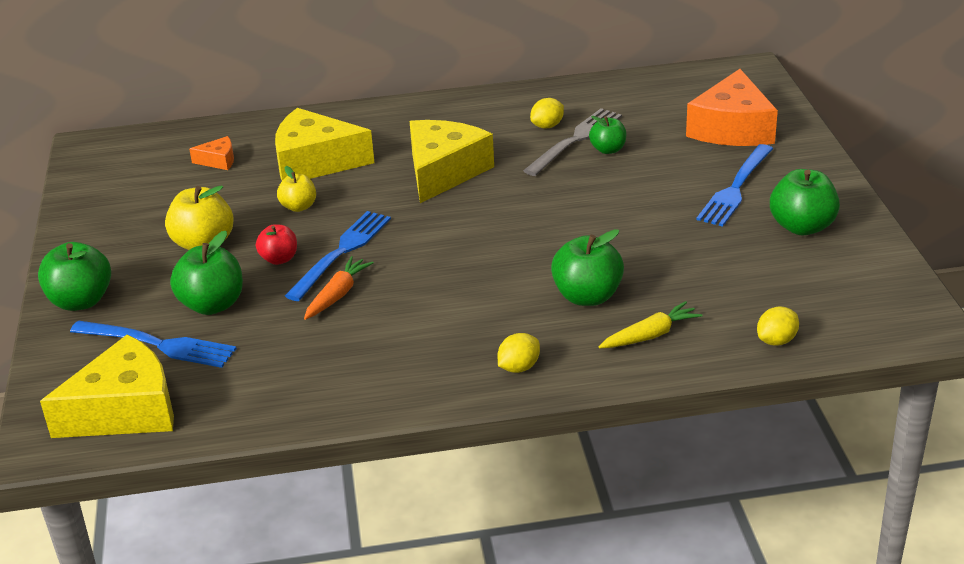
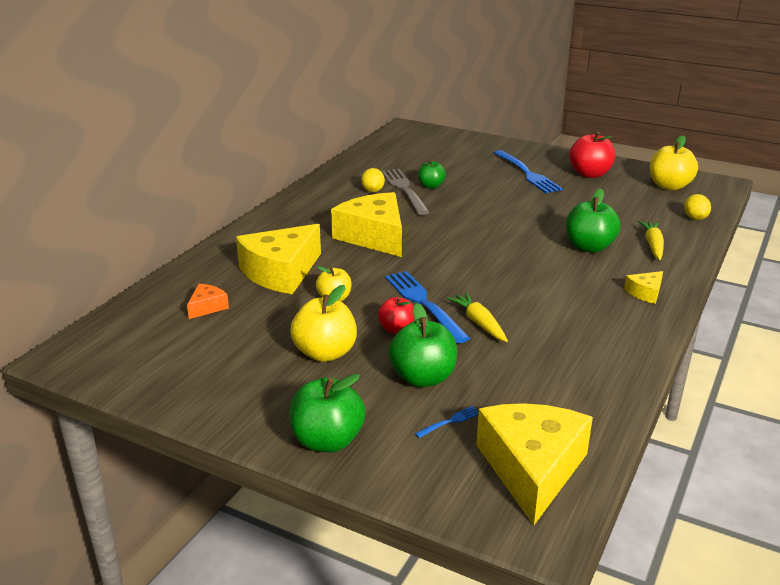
camera: 55 degrees left, 5 degrees down
(158, 344) = (450, 421): blue fork -> blue fork, size x0.43
(338, 295) = (479, 323): orange carrot -> yellow carrot
(519, 367) = (645, 293): yellow lemon -> yellow cheese
(732, 128) = (462, 152): orange cheese -> none
(802, 227) = (590, 174): green apple -> red apple
(854, 292) = (669, 186): none -> yellow apple

